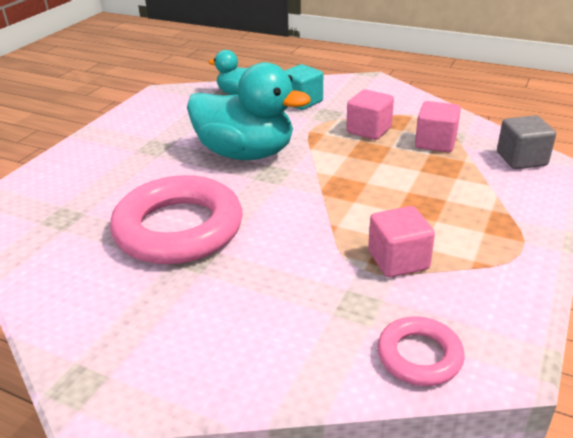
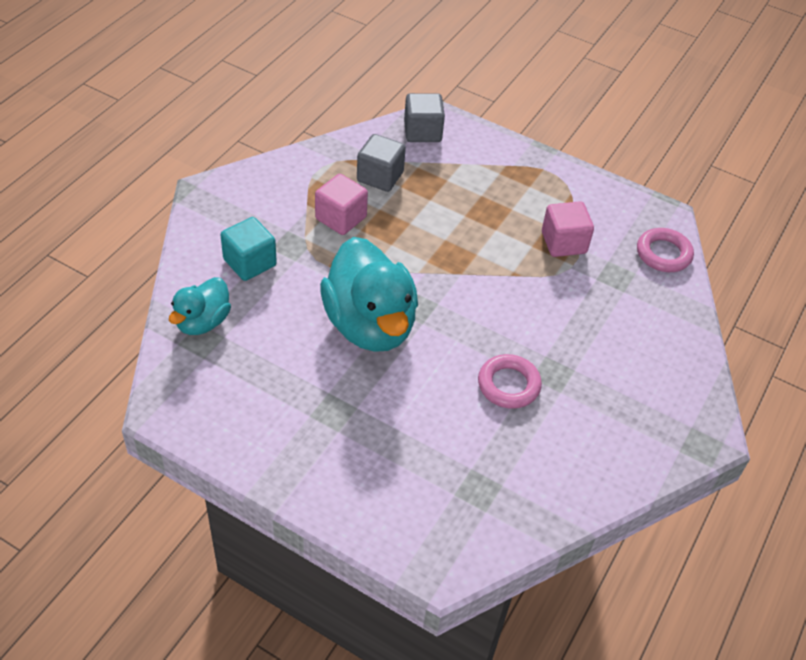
camera: 90 degrees left, 15 degrees up
(179, 228) = (508, 385): pink ring -> pink ring, size x0.50
(246, 153) = (370, 325): turquoise duck -> turquoise duck turned 135 degrees clockwise
(435, 143) = (380, 177): pink cube -> grey cube

